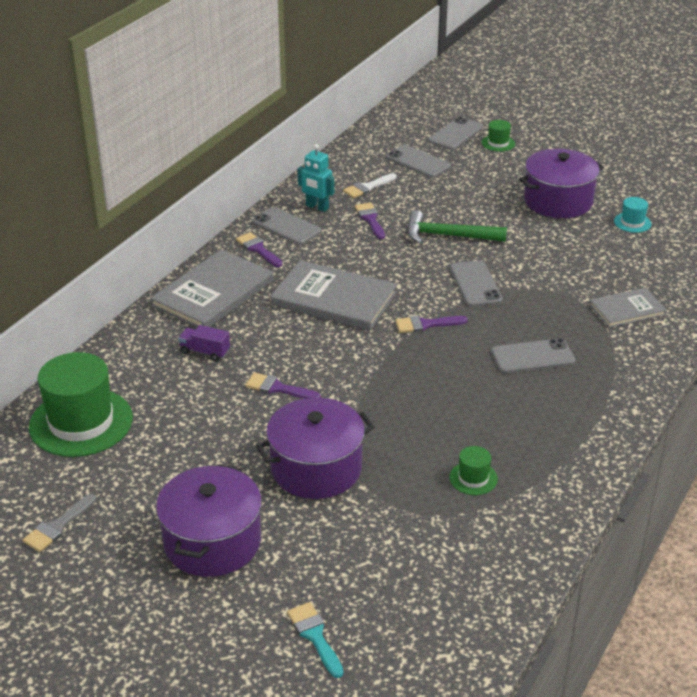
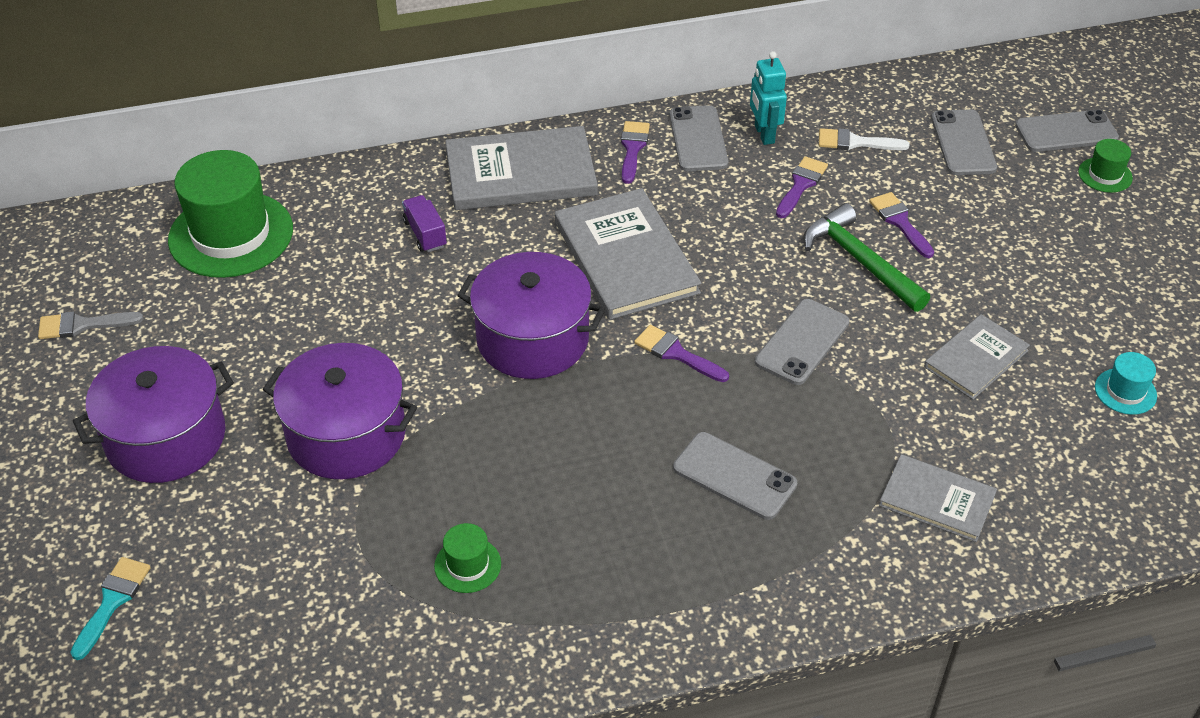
camera: 45 degrees right, 10 degrees up
(278, 388) = (433, 321): purple brush -> purple brush (900, 222)
(558, 201) = (1067, 300): purple pot -> purple pot (532, 339)
(558, 246) = (975, 359): none -> grey book

